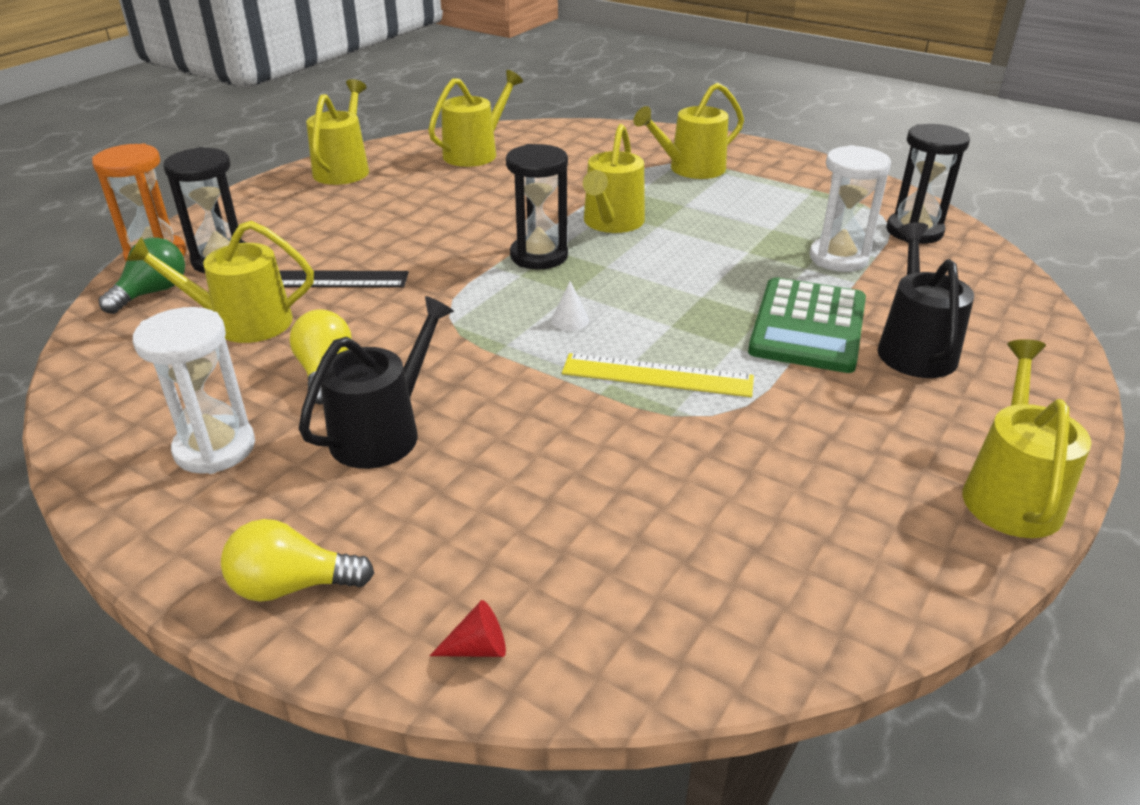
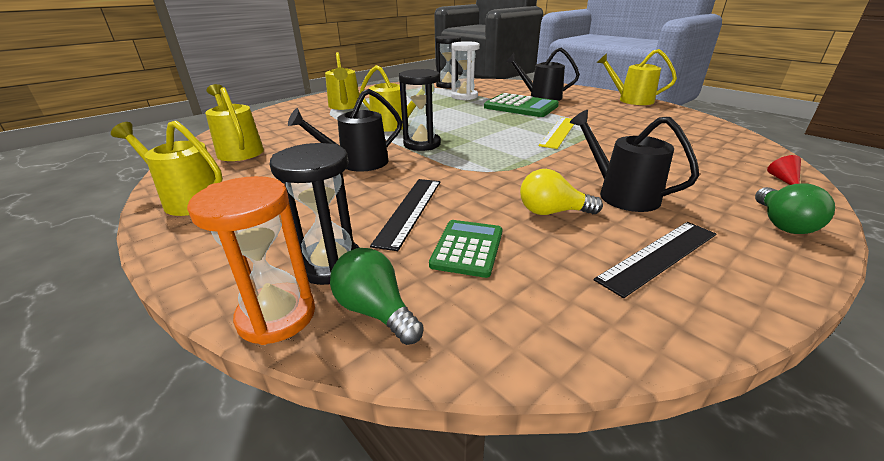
camera: 75 degrees left, 5 degrees down
(215, 448) = (659, 256): white hourglass -> black ruler
(243, 322) = (467, 248): yellow watering can -> green calculator
(292, 585) = (782, 223): yellow light bulb -> green light bulb
(454, 226) = (358, 163): none -> black watering can
(570, 320) = (502, 143): white cone -> none

